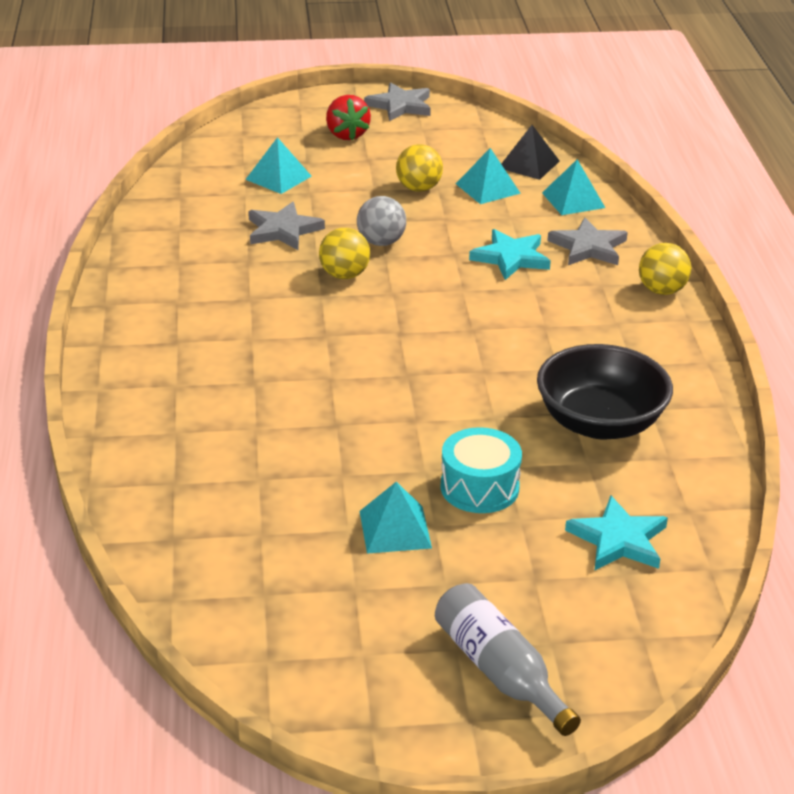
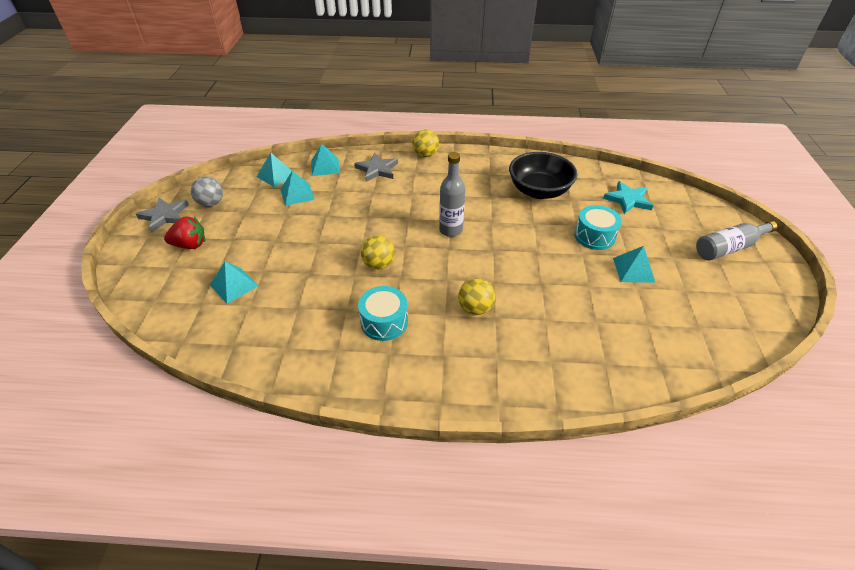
camera: 80 degrees left, 10 degrees up
(231, 291) = (384, 322): none -> turquoise drum
(283, 230) = (311, 288): grey star -> none
(381, 242) = (344, 244): grey ball -> grey ball (211, 203)
(418, 188) = (283, 221): yellow ball -> yellow ball (475, 308)
(445, 331) = (450, 230): none -> grey bottle
(511, 258) = (379, 196): turquoise star -> none
(529, 164) = (276, 175): black pyramid -> turquoise pyramid

